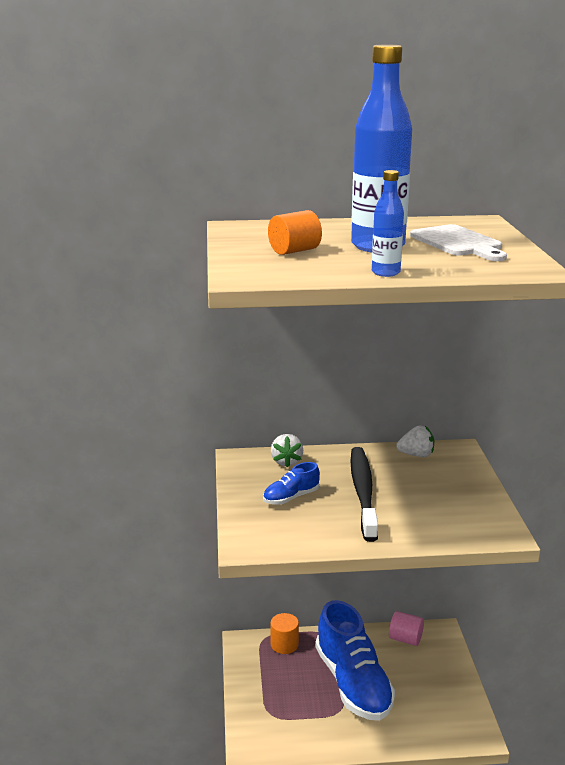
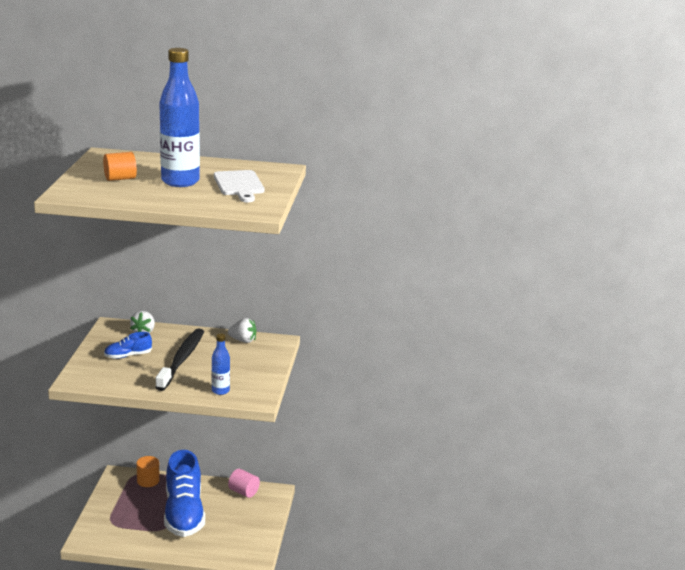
camera: 10 degrees right, 0 degrees up
(385, 273) = (159, 202): blue bottle -> blue bottle (220, 391)

